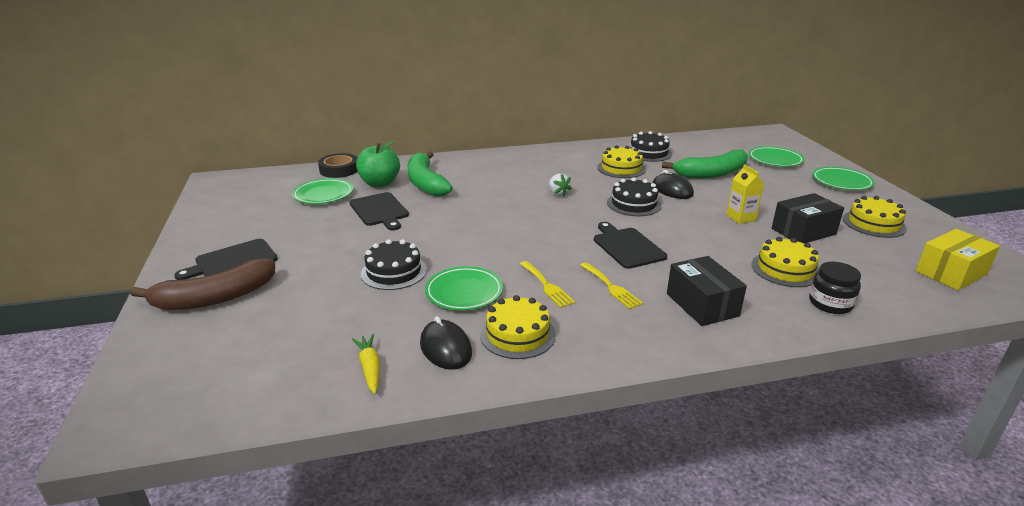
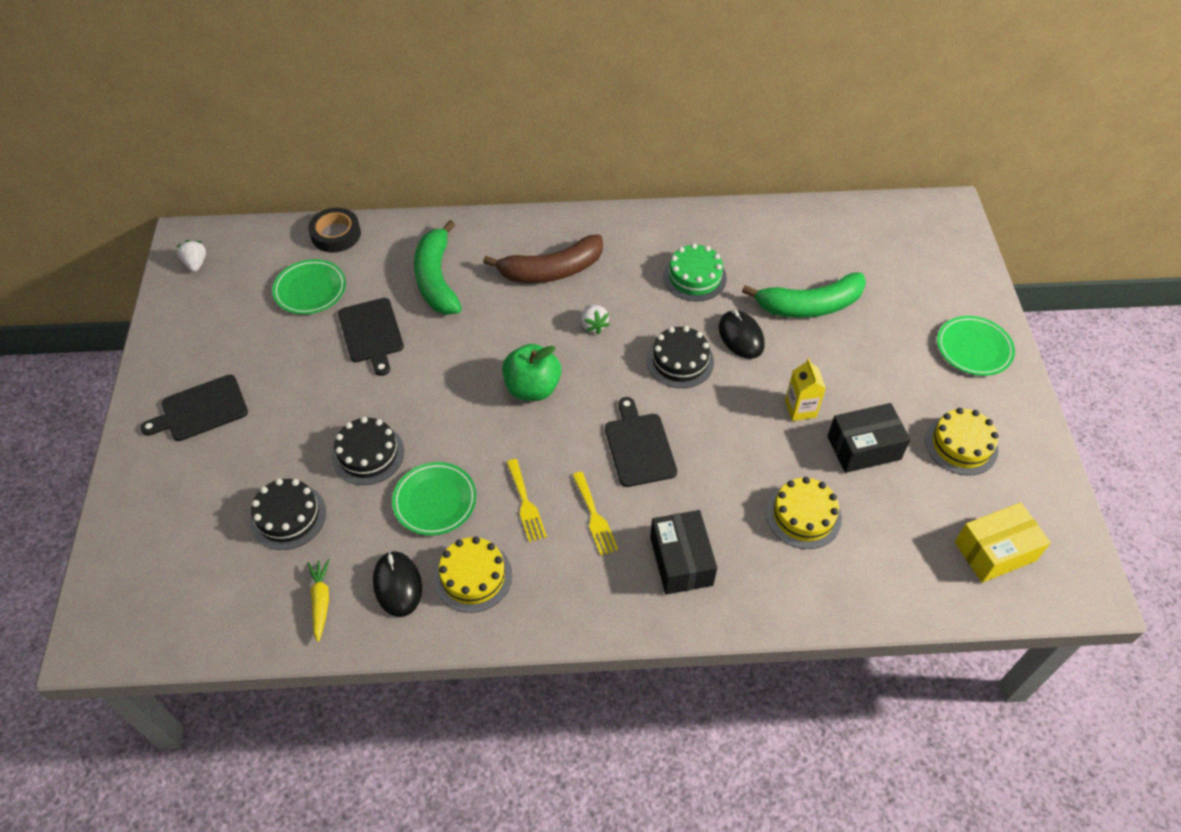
camera: 10 degrees right, 25 degrees up
(214, 298) = (180, 471): brown banana -> brown banana (551, 270)
(224, 190) = (196, 263): none -> white strawberry
(380, 183) = (381, 273): green apple -> green apple (532, 388)
(621, 168) = (694, 277): yellow cake -> green cake
(648, 153) = (746, 243): black cake -> black cake (288, 516)
(775, 160) = (912, 283): green plate -> none
(830, 303) = (822, 581): black jar -> none

